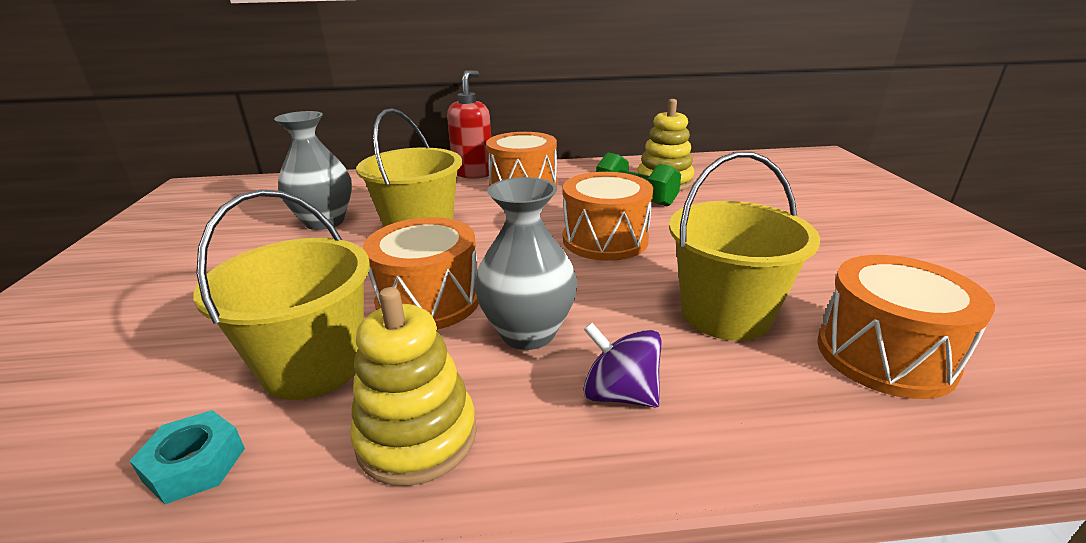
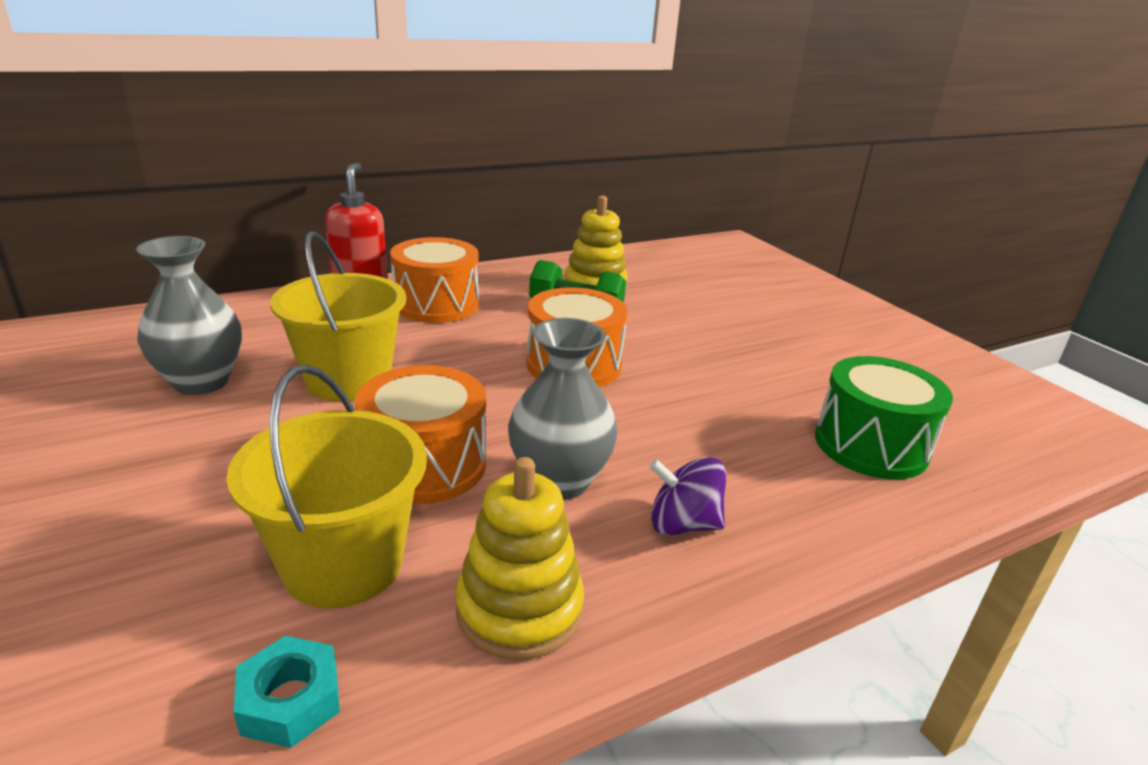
camera: 25 degrees left, 0 degrees up
(725, 314) = (731, 429): yellow bucket -> none
(884, 355) = (870, 445): orange drum -> green drum

